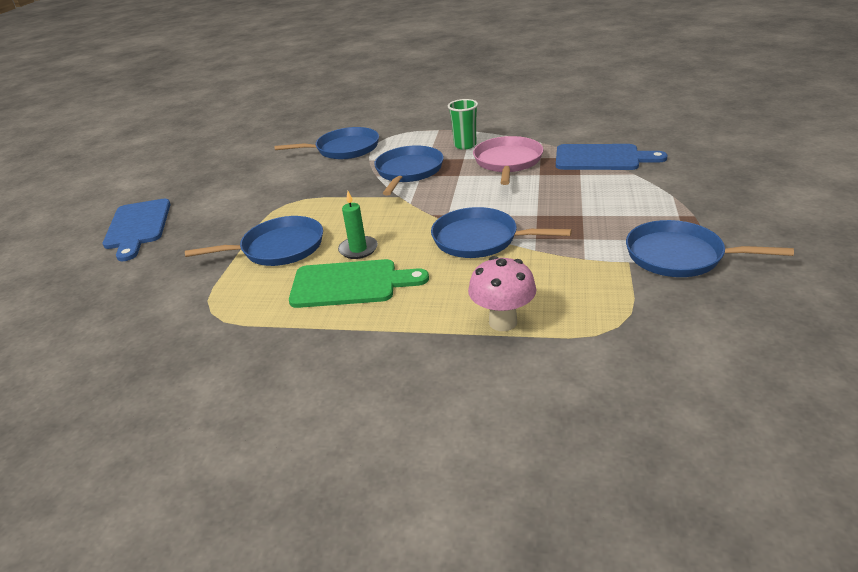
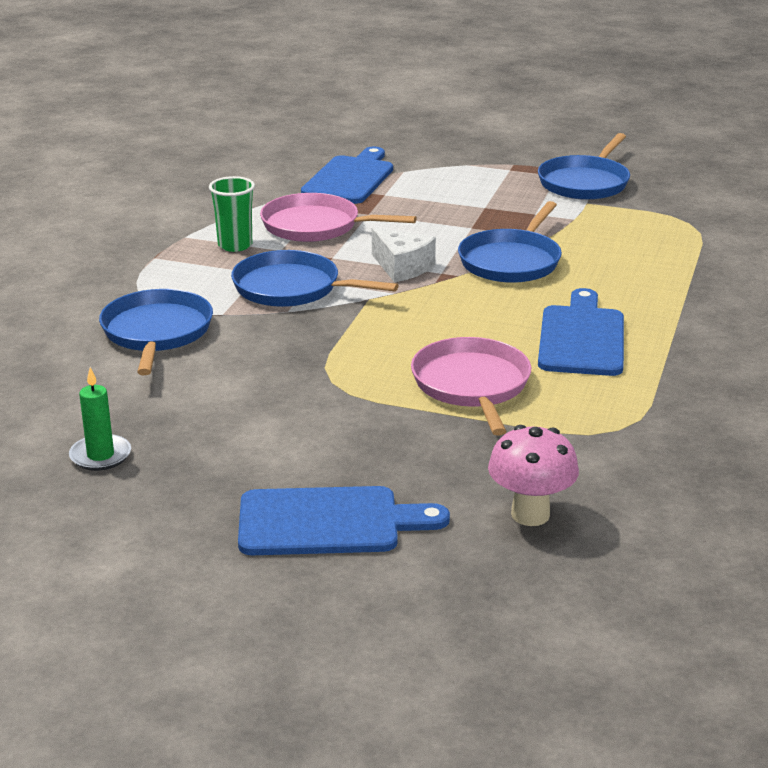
camera: 85 degrees left, 5 degrees down
(278, 248) = (472, 385): blue pan -> pink pan
(350, 284) = (581, 338): green cutting board -> blue cutting board
(358, 249) = (502, 331): green candle -> green candle (100, 455)
(452, 200) = (402, 267): none -> white cheese
(503, 322) = (674, 266): pink mushroom -> pink mushroom (530, 514)

